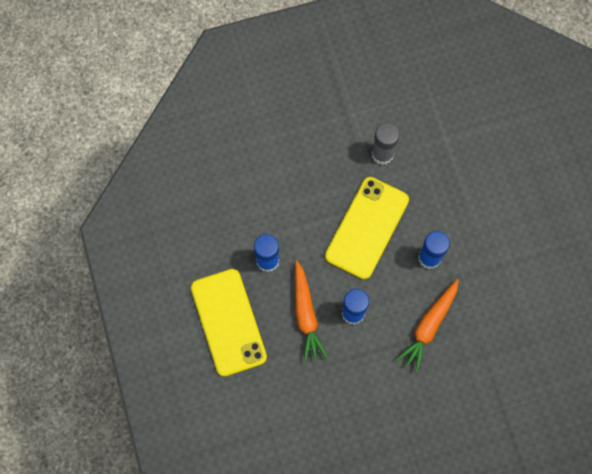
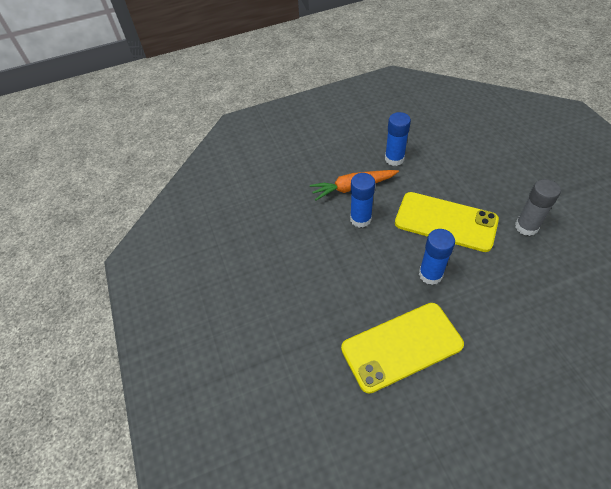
camera: 90 degrees right, 20 degrees down
(228, 322) = (338, 142): yellow phone -> yellow phone (401, 346)
(429, 326) = (359, 279): orange carrot -> none

